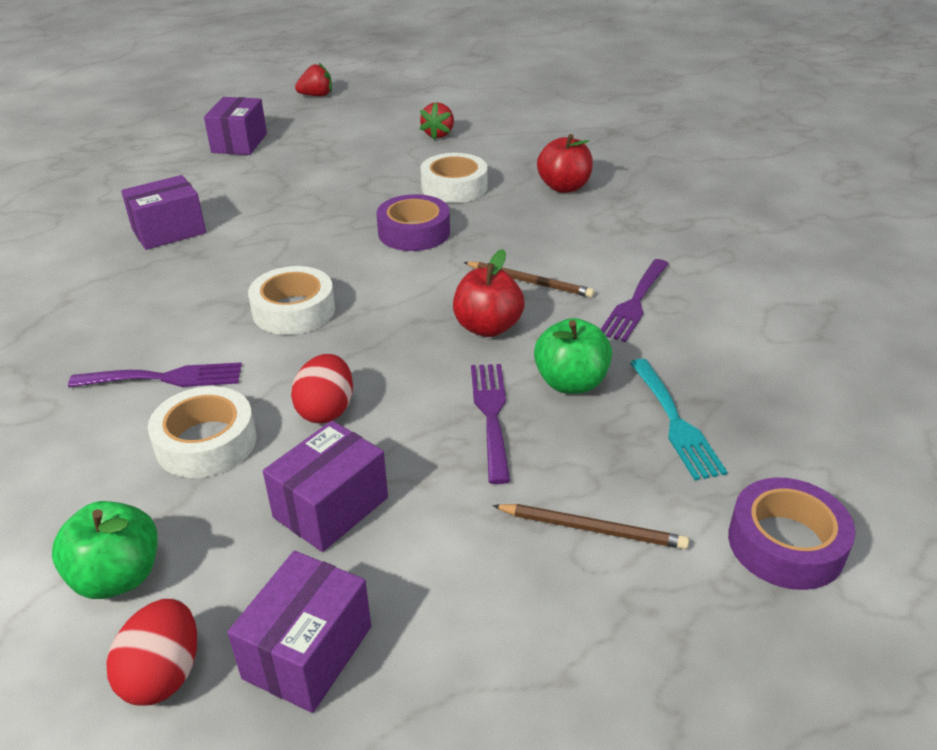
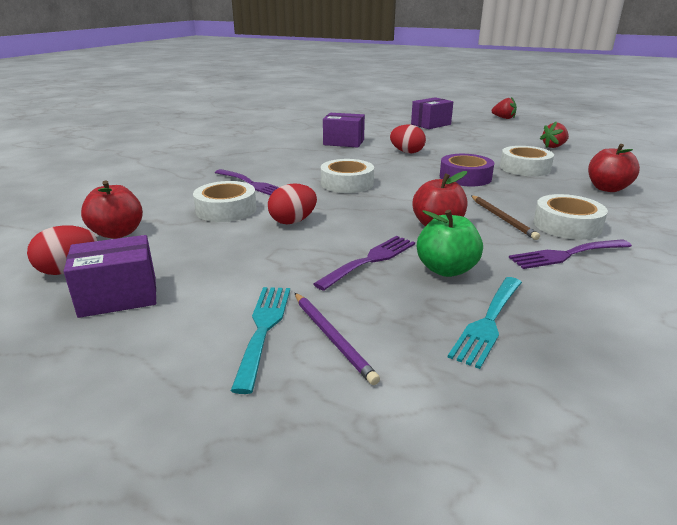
camera: 45 degrees right, 10 degrees down
(118, 577) = (117, 233): green apple -> red apple
(285, 215) = (407, 152): none -> red egg
(331, 507) = (227, 254): purple box -> none
(523, 566) = (263, 329): none -> turquoise fork
(592, 261) = (567, 225): none -> white tape
(592, 529) = (332, 338): brown pencil -> purple pencil
(785, 544) = (457, 436): purple tape -> none

